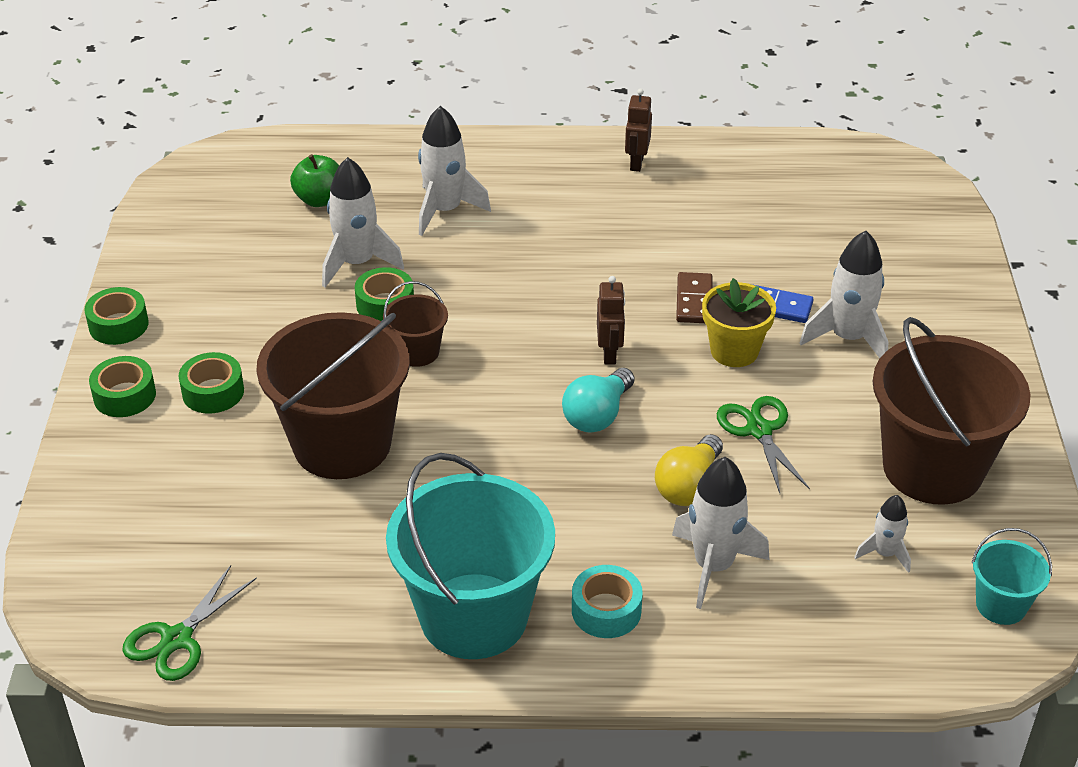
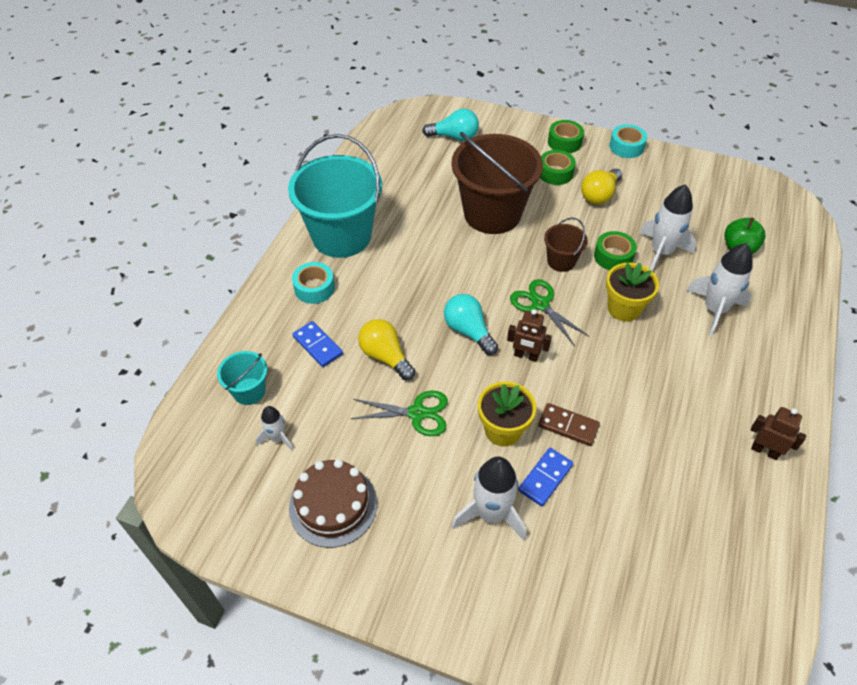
camera: 110 degrees right, 10 degrees up
(118, 325) = (626, 147): green tape -> turquoise tape
(146, 539) = (454, 137): none -> turquoise light bulb
(177, 639) = (386, 138): green scissors -> green scissors (540, 304)
(253, 336) = (599, 195): none -> yellow light bulb
(481, 283) = (624, 308): none -> yellow flower pot
(713, 566) = (317, 345): white rocket -> blue domino
(932, 468) = (333, 505): brown bucket -> brown cake
(1001, 605) = (201, 485): turquoise bucket -> turquoise bucket (249, 391)

